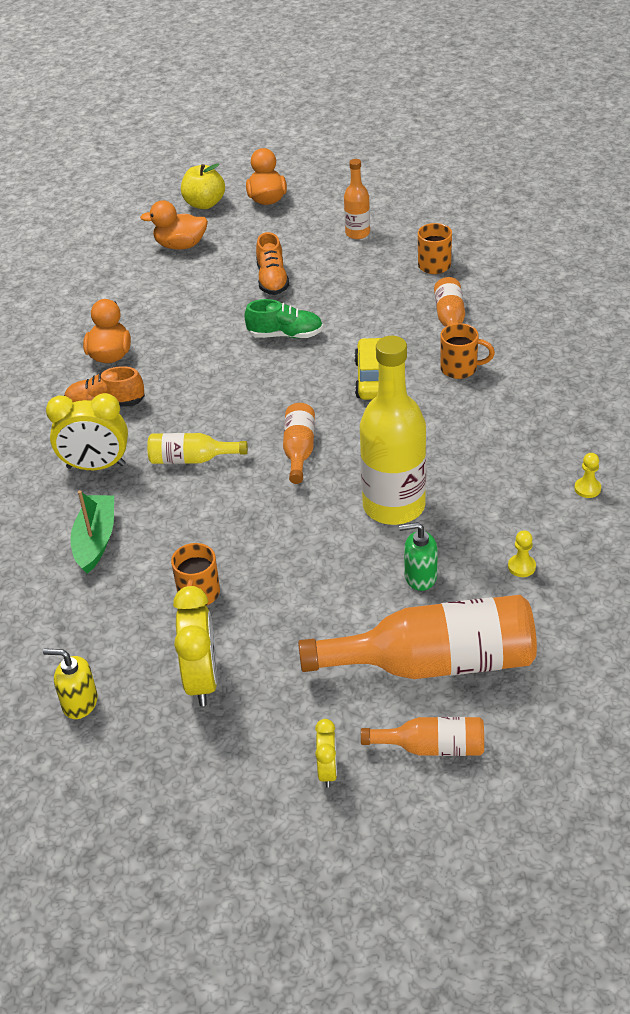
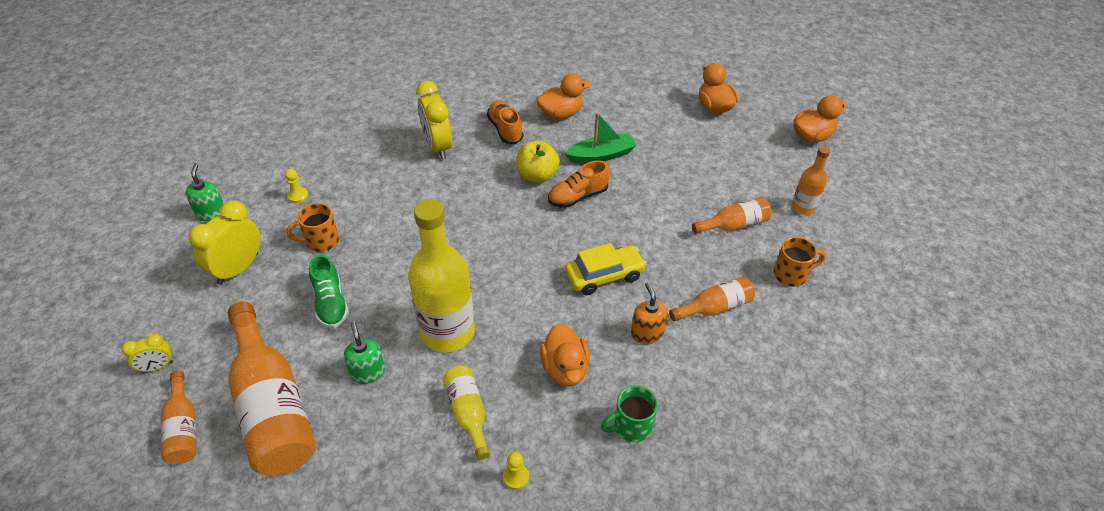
camera: 65 degrees right, 5 degrees up
(79, 703) = (211, 213): yellow soap dispenser -> green soap dispenser
(95, 540) = (363, 171): green boat -> green boat (601, 155)
(191, 459) = (462, 193): yellow bottle -> yellow bottle (468, 413)
(202, 680) = (238, 269): yellow clock -> yellow clock turned 150 degrees clockwise
(204, 204) = (778, 102): yellow apple -> yellow apple (537, 175)
(272, 280) = (702, 173): orange shoe -> orange shoe (578, 196)
(285, 335) = (634, 202): green shoe -> green shoe (330, 303)
(299, 450) = (494, 252): orange bottle -> orange bottle (734, 225)
(460, 369) = (646, 333): orange mug -> orange soap dispenser
(478, 431) = (565, 369): none -> orange duck
(521, 566) = (396, 445): yellow pawn -> yellow pawn (298, 196)
(560, 404) = (631, 426): none -> green mug

